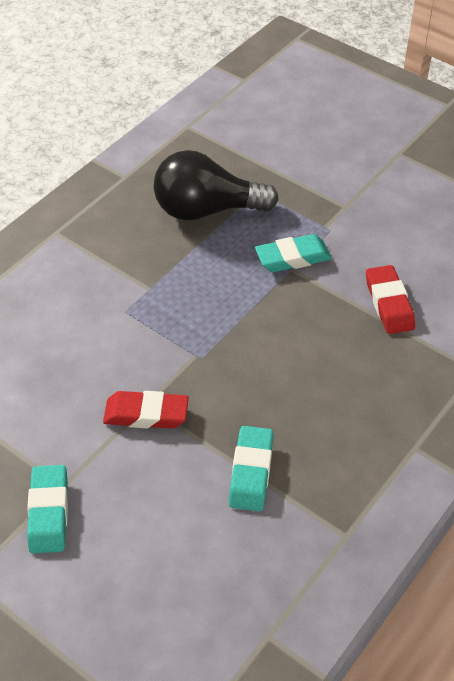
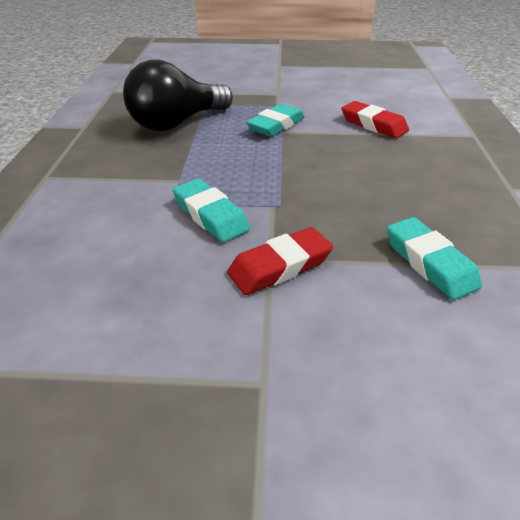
camera: 35 degrees left, 10 degrees down
(49, 512) = (277, 425): turquoise eraser -> turquoise eraser (210, 215)

